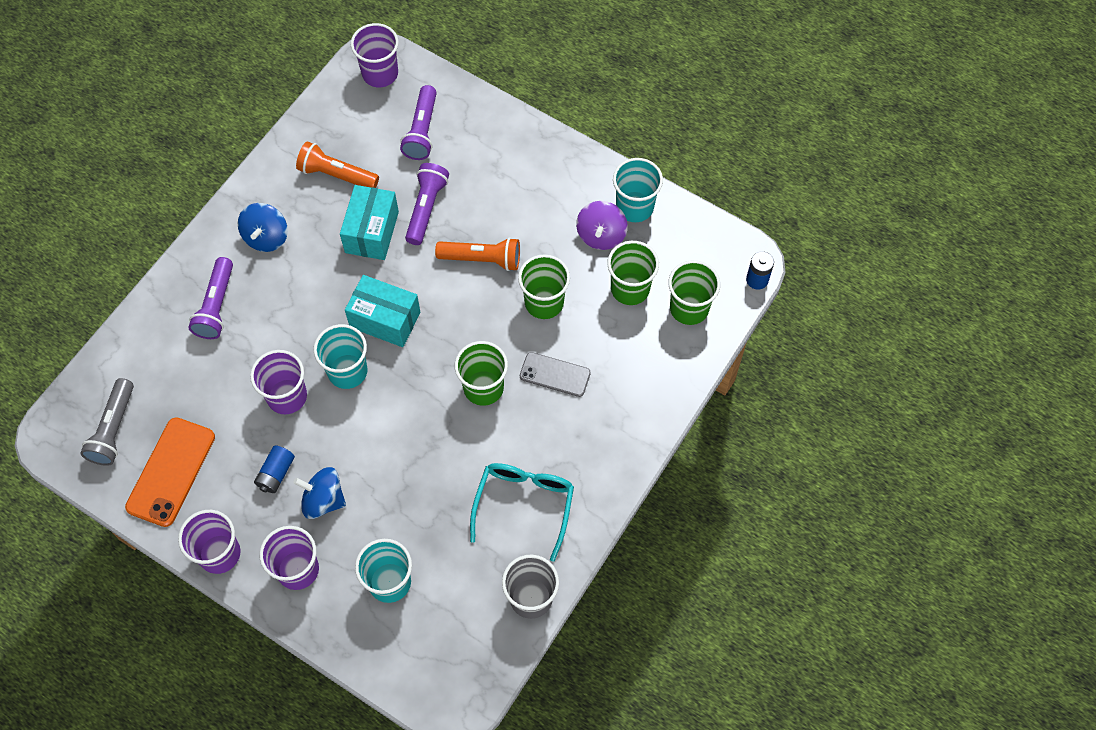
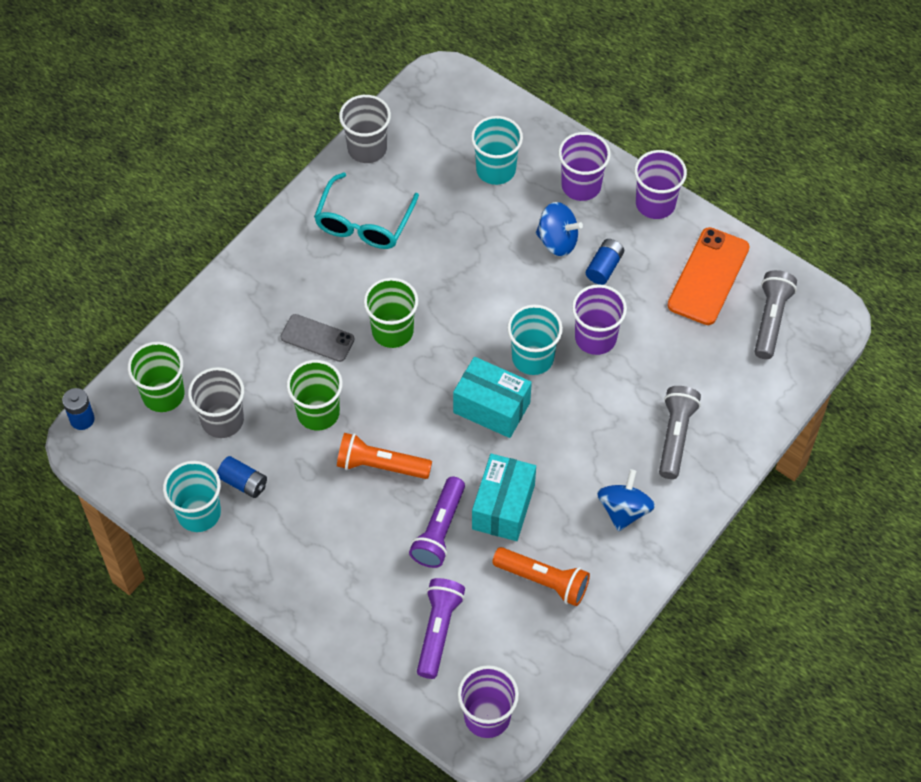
camera: 175 degrees left, 5 degrees down
(216, 306) = (675, 436): purple flashlight -> grey flashlight
(601, 235) = (243, 482): purple spinning top -> blue battery
(630, 289) = (222, 420): green cup -> grey cup

